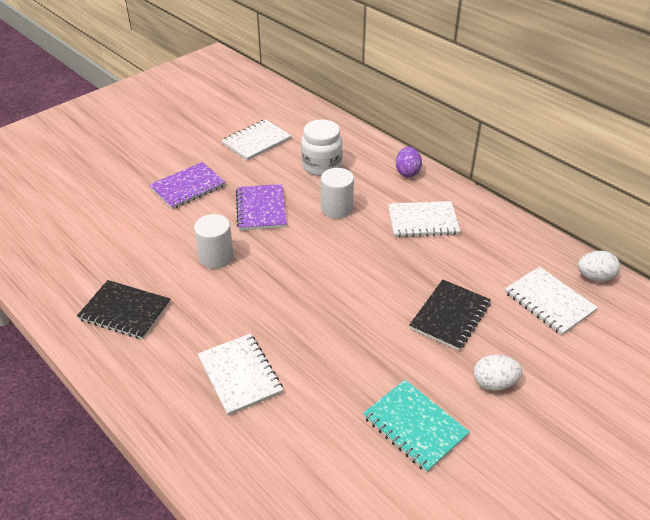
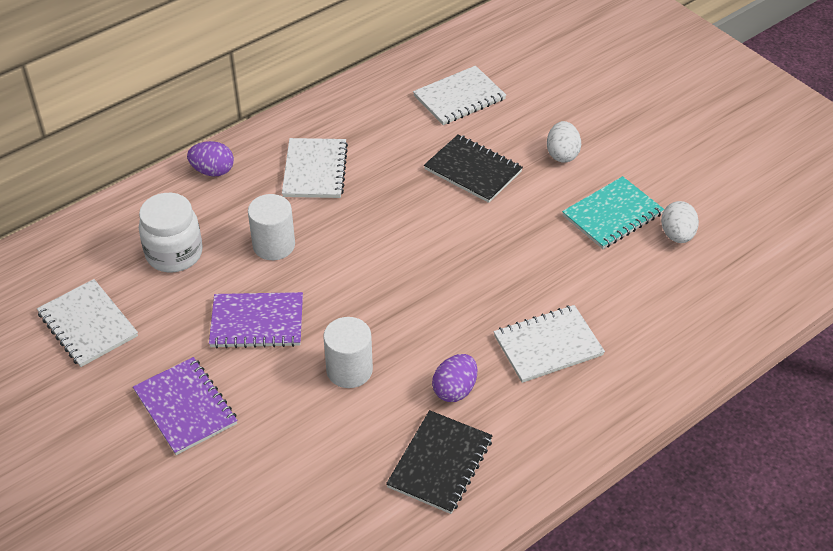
camera: 85 degrees left, 5 degrees up
(194, 316) = (455, 390): none -> purple egg
(594, 277) = (427, 60): white egg -> white egg (677, 235)

